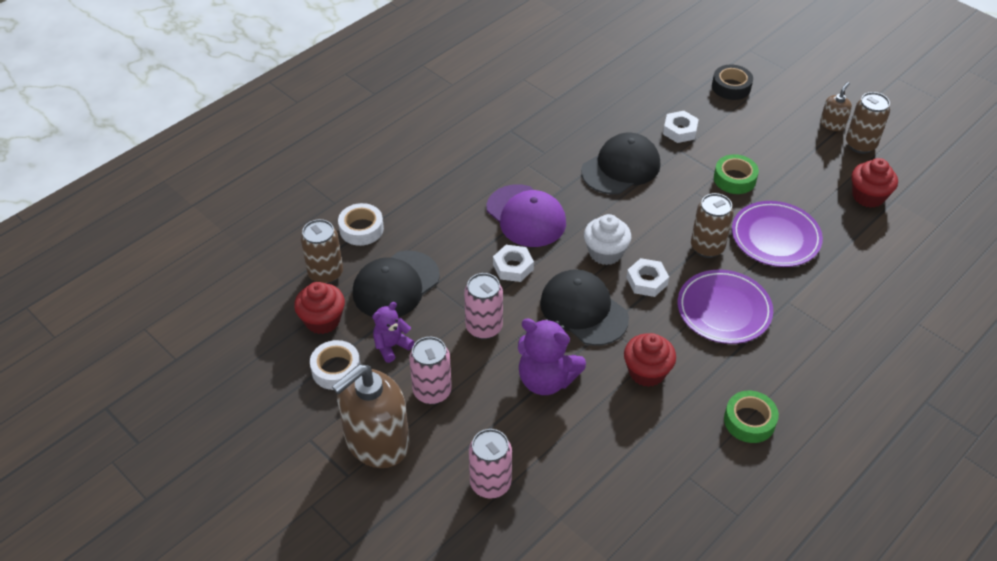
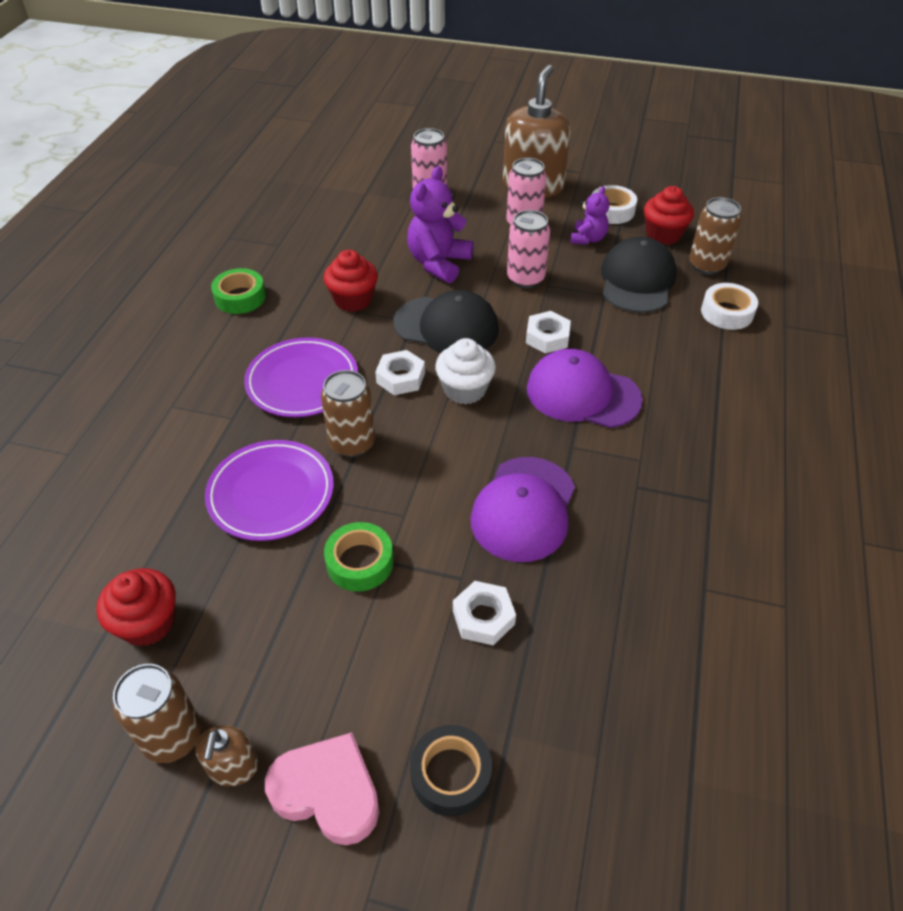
camera: 150 degrees right, 0 degrees up
(546, 379) = (438, 263): purple teddy bear -> purple teddy bear turned 60 degrees counterclockwise
(621, 168) = (524, 509): black cap -> purple cap
(790, 101) = (328, 792): none -> pink heart

